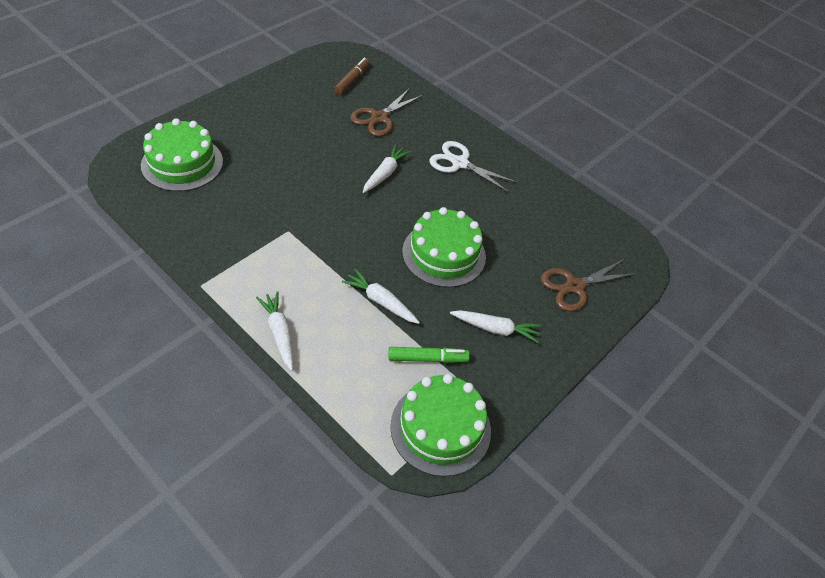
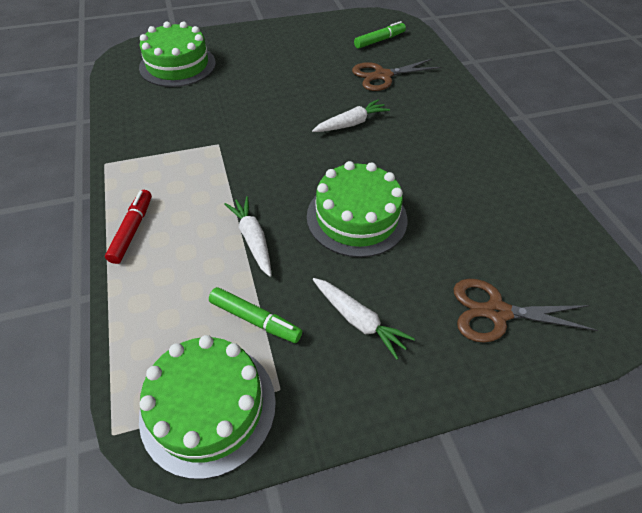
camera: 35 degrees right, 0 degrees up
(279, 333) = (132, 230): white carrot -> red marker
(352, 80) = (379, 40): brown marker -> green marker
(459, 163) = (439, 137): white scissors -> none

